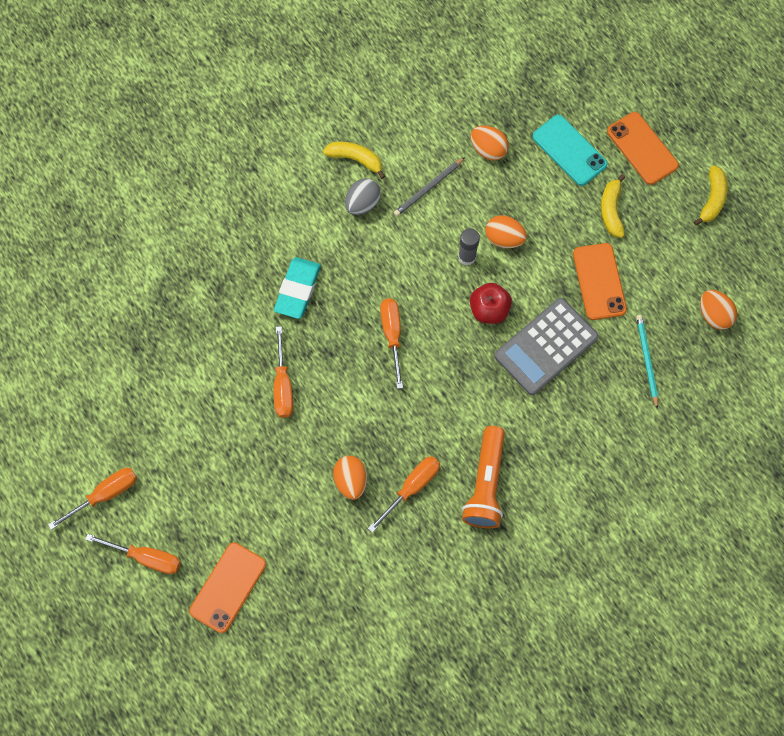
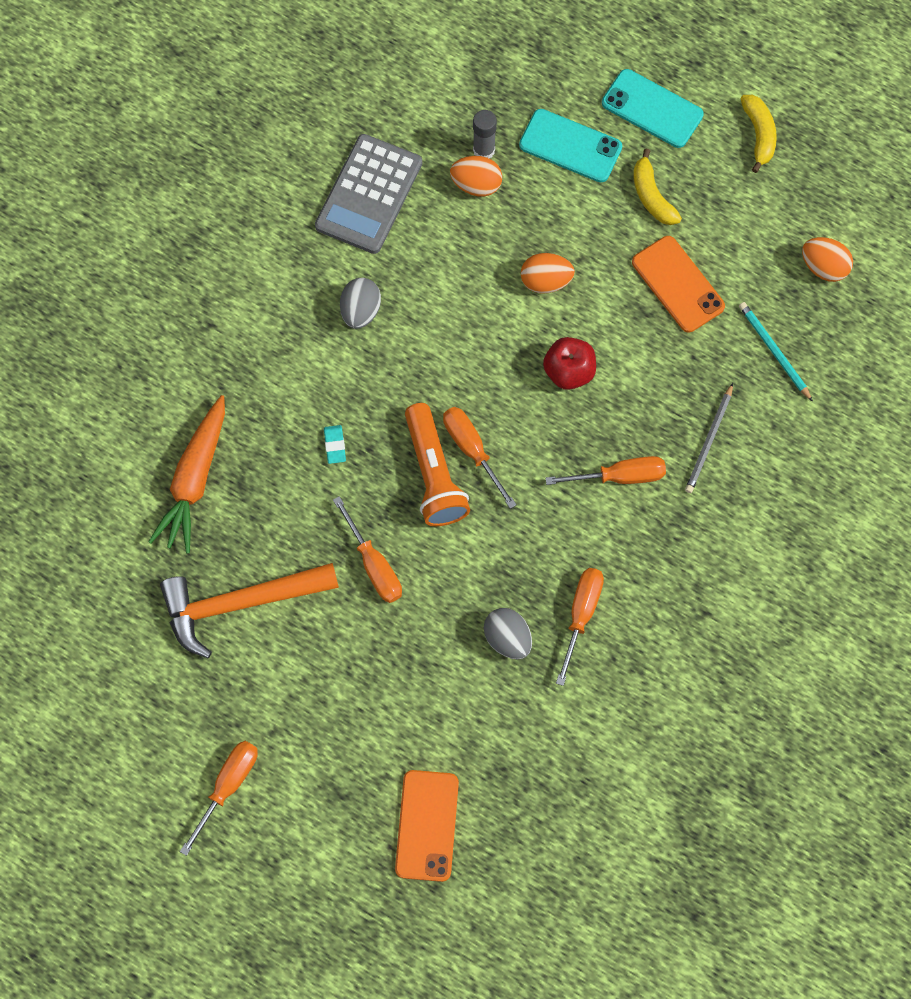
camera: 25 degrees left, 0 degrees up
(146, 557) = (314, 835): orange screwdriver -> orange screwdriver (620, 476)
(177, 371) = (239, 604): none -> orange hammer
(189, 271) = (194, 480): none -> orange carrot
(298, 290) = (335, 445): turquoise eraser -> turquoise eraser, size x0.49
(351, 480) = (507, 638): orange egg -> grey egg
(356, 159) = (326, 262): yellow banana -> none
(428, 188) = (429, 260): grey pencil -> grey pencil (709, 441)
(467, 257) = (513, 321): grey glue stick -> grey glue stick (484, 150)
(485, 484) = (662, 573): orange flashlight -> orange flashlight (433, 474)
(546, 347) = (654, 385): grey calculator -> grey calculator (369, 195)
(642, 148) = (652, 109): orange phone -> turquoise phone

